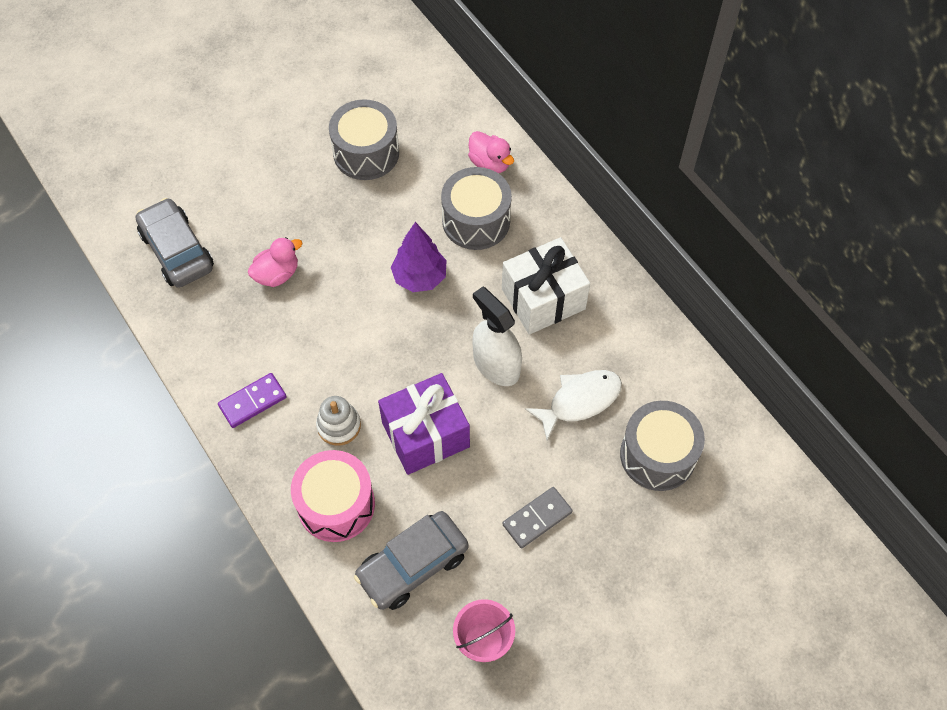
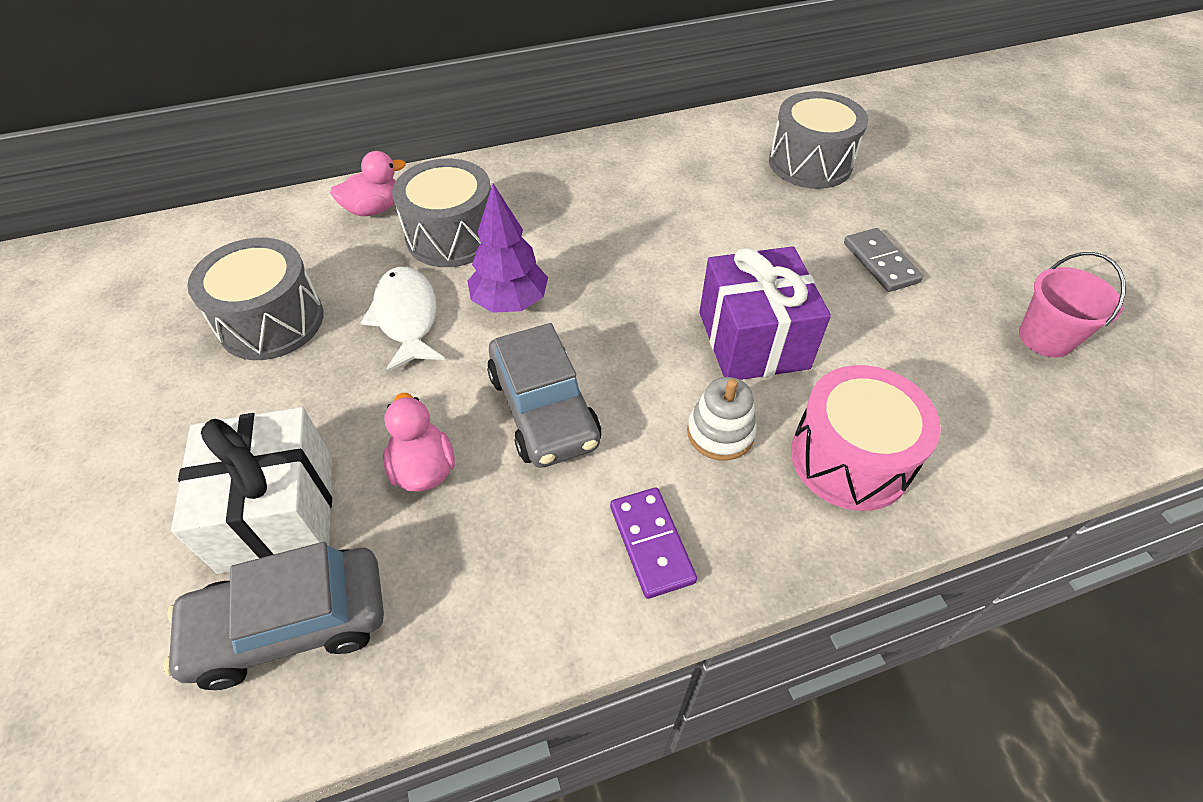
camera: 75 degrees left, 10 degrees down
(413, 565) = (945, 387): grey car -> grey car (544, 409)
(496, 365) = (667, 257): white spray bottle -> none
(543, 299) = (590, 203): white gift -> white gift (278, 512)
(579, 401) = (734, 202): white fish -> white fish (407, 318)

